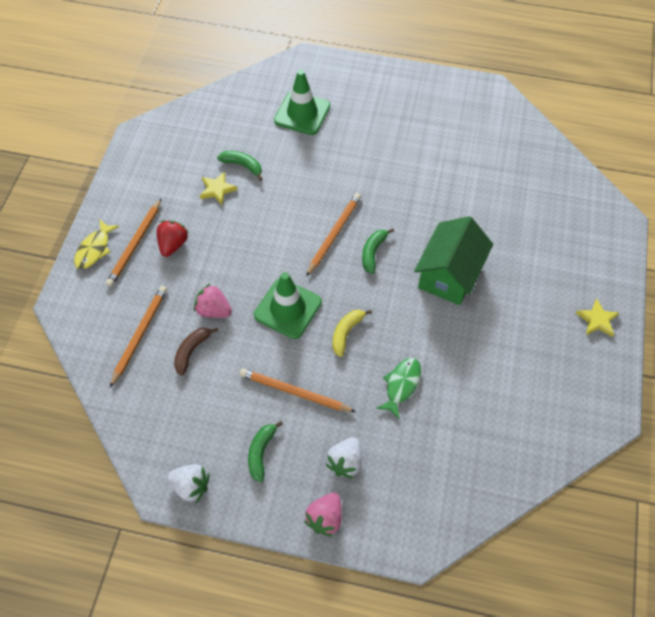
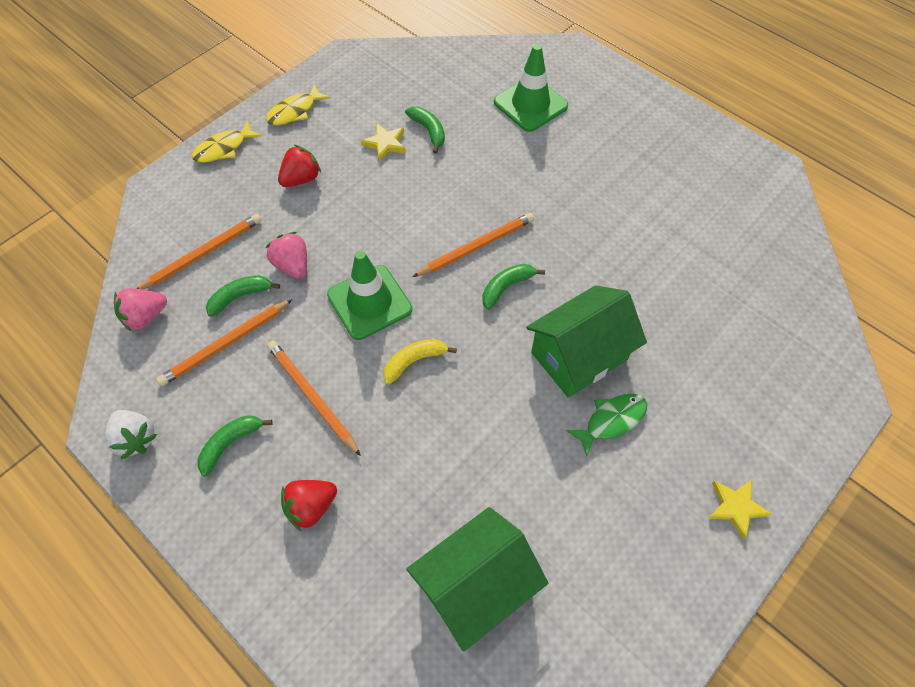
camera: 30 degrees right, 0 degrees up
(129, 195) = (294, 111): none -> yellow fish
(135, 244) = (265, 161): orange pencil -> orange pencil (225, 344)
(192, 351) = (240, 297): brown banana -> green banana
(325, 518) = (244, 558): pink strawberry -> pink strawberry (145, 317)
(345, 462) = (311, 507): white strawberry -> red strawberry
(401, 385) = (435, 454): green fish -> green fish (611, 420)
(480, 450) = (475, 586): none -> green house

